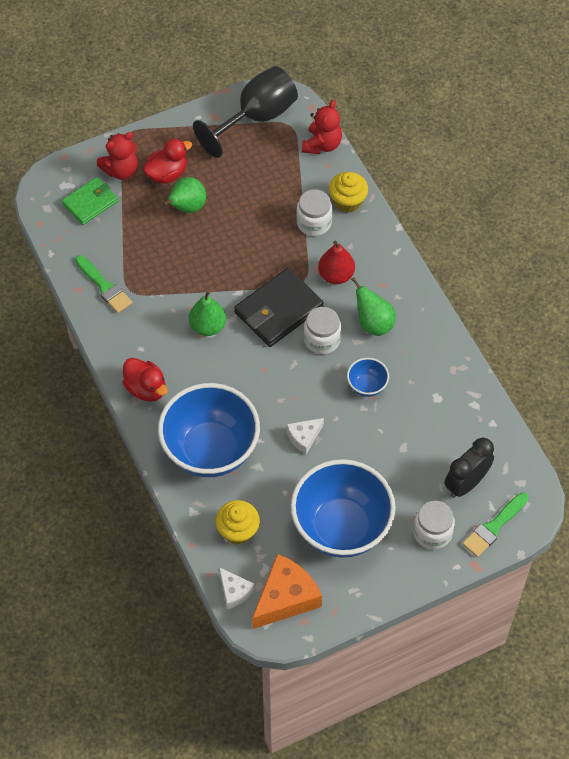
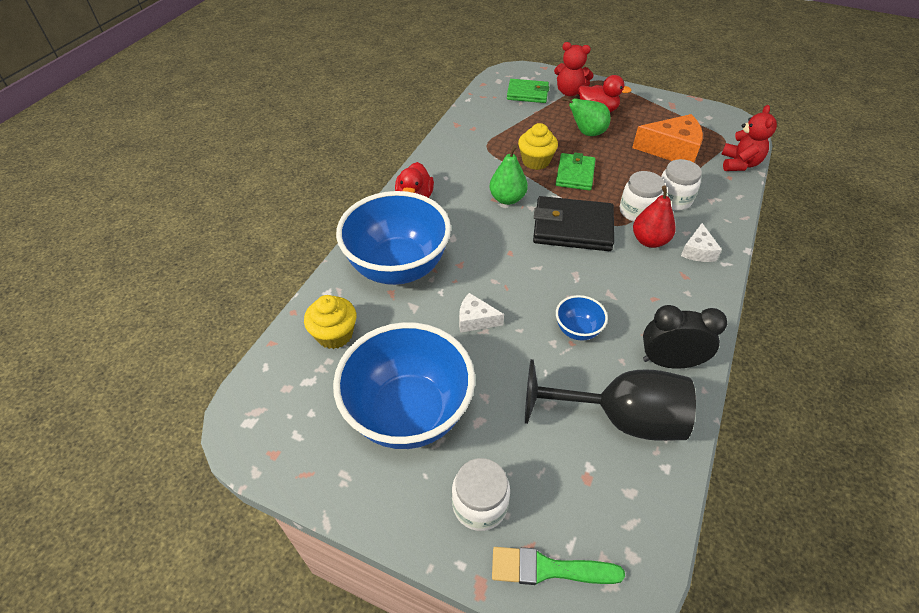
camera: 50 degrees right, 10 degrees down
(104, 286) = (473, 133): green brush -> none
(226, 259) = (575, 174): none -> green wallet
(234, 592) = (266, 373): white cheese -> white cheese (698, 251)
(256, 118) = (704, 122): black goblet -> black goblet (620, 418)
(286, 598) = (289, 419): orange cheese -> orange cheese (672, 150)
(322, 144) = (739, 164): red teddy bear -> red teddy bear turned 60 degrees counterclockwise
(322, 339) = (582, 270): white jar -> white jar (637, 212)
(347, 201) = (719, 206): yellow cupcake -> yellow cupcake (535, 161)
(373, 323) = (641, 293): green pear -> none
(466, 483) = (570, 495): black clock -> black clock (669, 362)

